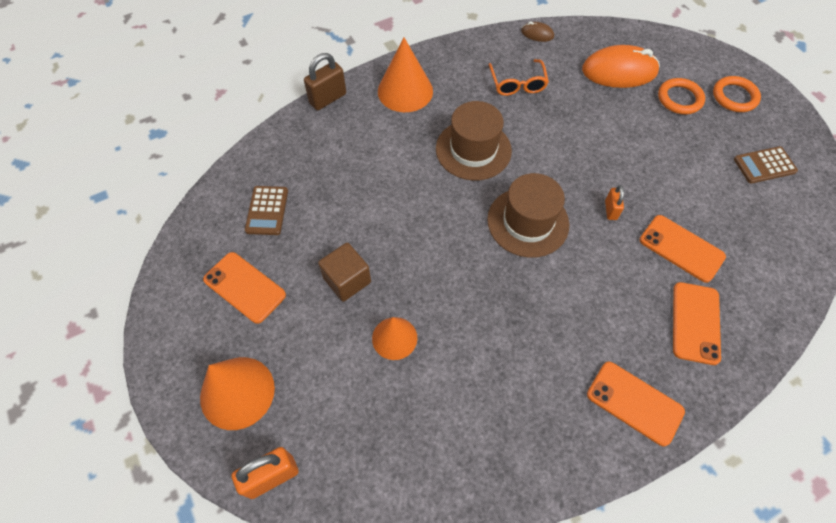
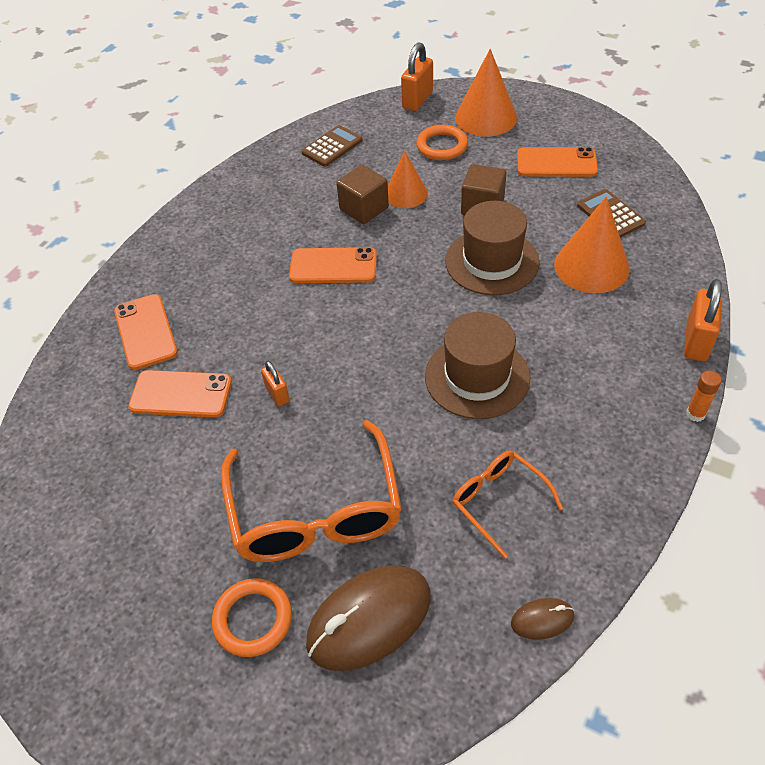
camera: 150 degrees right, 10 degrees down
(328, 99) = (696, 341): brown padlock -> orange padlock
(376, 67) = (695, 414): none -> orange glue stick
(405, 91) = (625, 403): orange cone -> orange cone (591, 266)
(443, 344) = (364, 209): none -> brown cube
(528, 222) = (359, 334): brown hat -> brown hat (492, 262)
(619, 71) = (369, 619): orange mouse -> brown mouse
(621, 129) = (315, 511): none -> orange glasses
(634, 403) = (182, 249): orange phone -> orange phone (333, 266)
(734, 97) = (165, 680): orange ring -> orange ring (442, 146)
(764, 165) = (97, 566): brown calculator -> brown calculator (332, 147)

